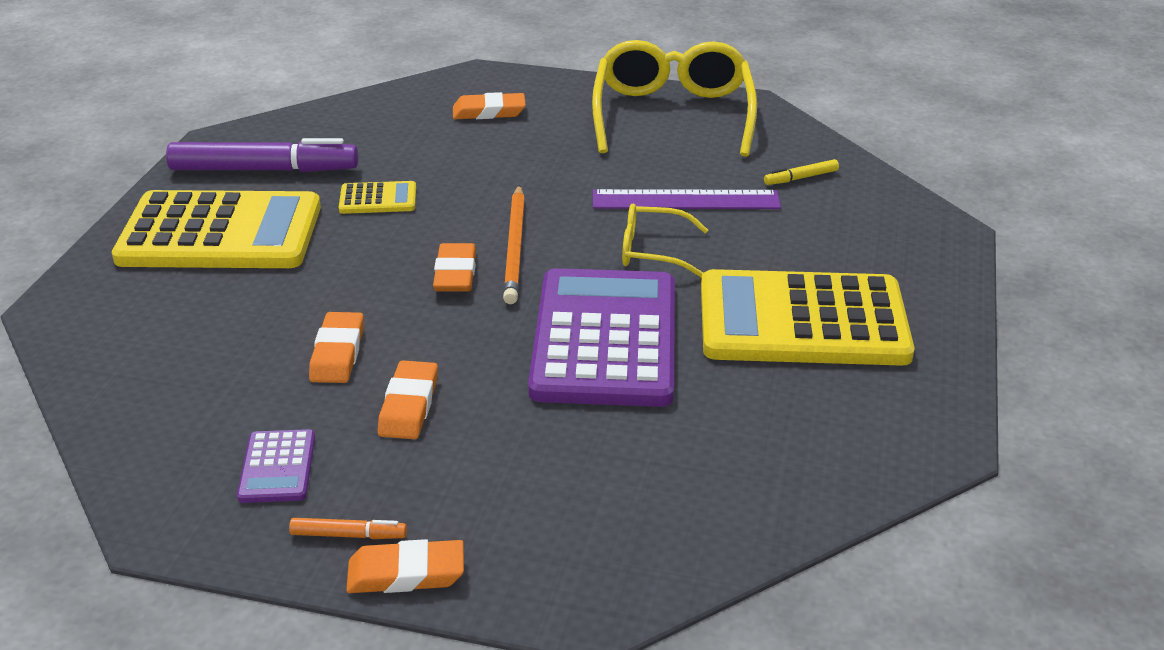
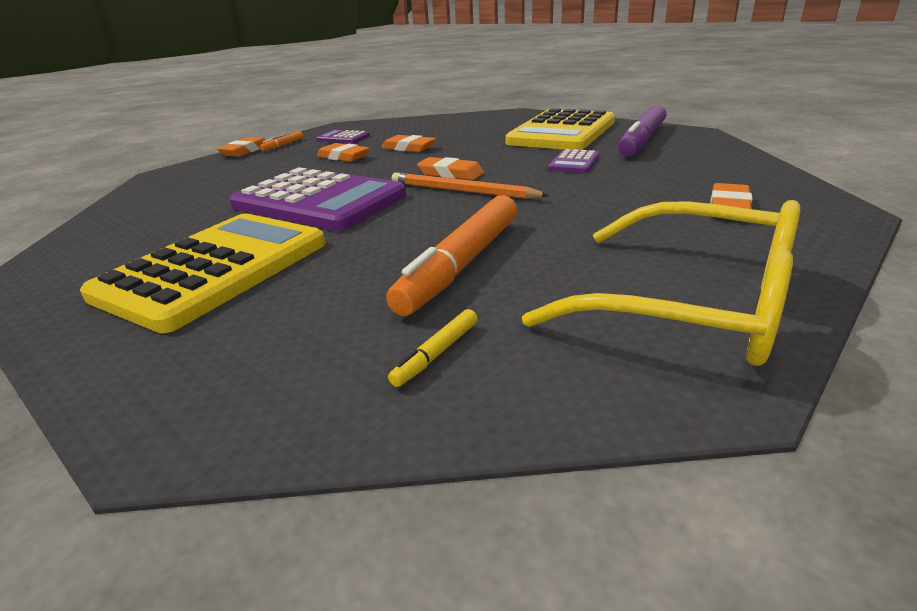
camera: 120 degrees right, 5 degrees down
(378, 199) = (574, 162): yellow calculator -> purple calculator
(653, 251) = (395, 233): yellow glasses -> none
(685, 200) = (461, 264): purple ruler -> orange marker
(801, 178) = (436, 354): yellow marker -> yellow marker turned 150 degrees counterclockwise

